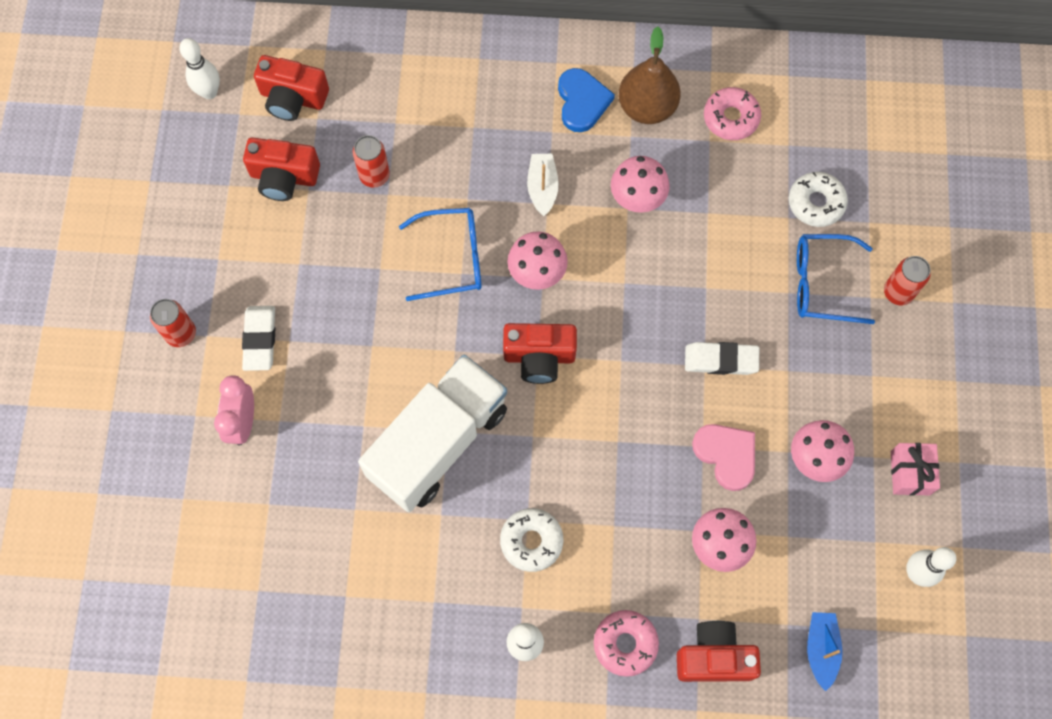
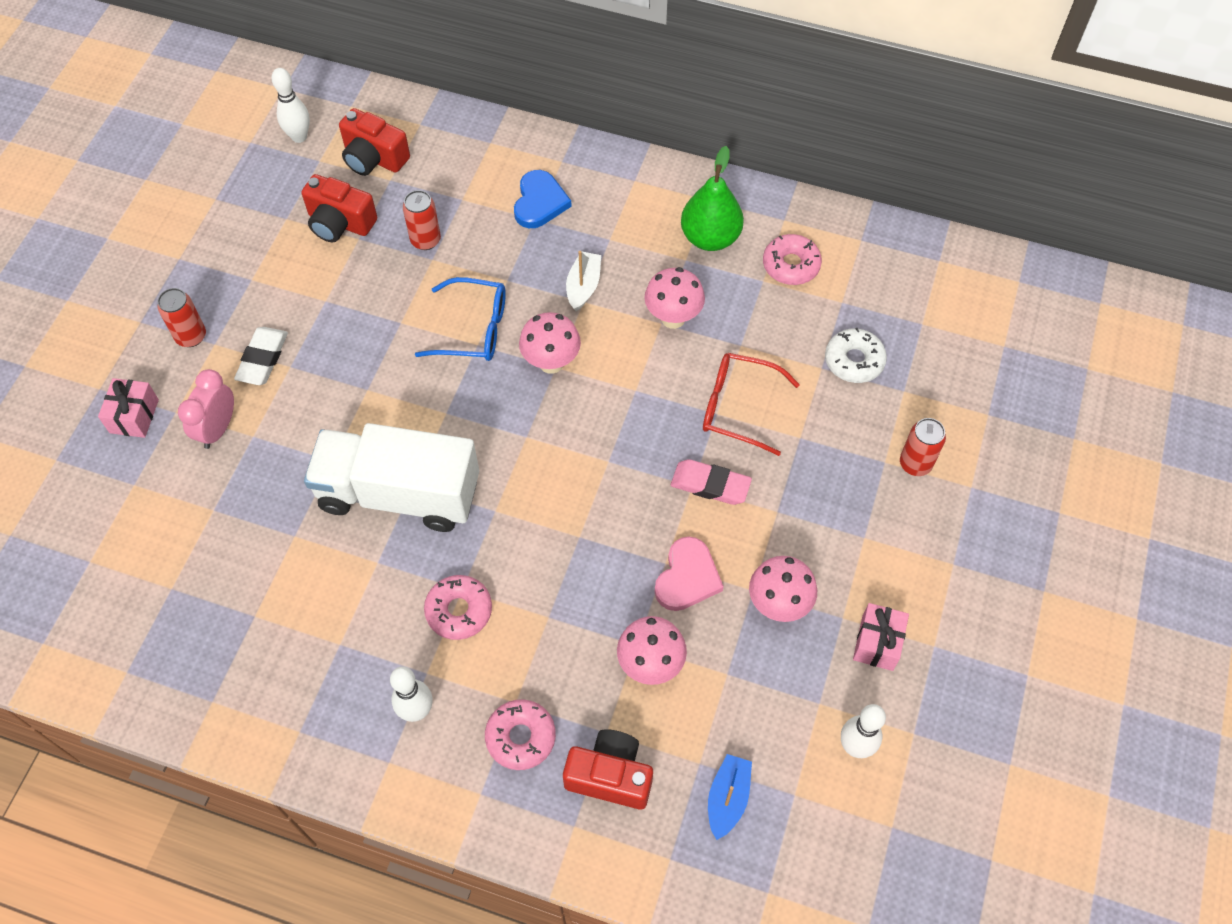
camera: 15 degrees right, 10 degrees down
(156, 430) = (134, 416): none -> pink gift
(438, 442) = (399, 494): white truck -> white truck turned 135 degrees counterclockwise
(531, 541) = (459, 611): white donut -> pink donut
(539, 357) = (527, 438): red camera -> none
(582, 102) = (648, 219): blue heart -> blue heart (539, 202)
(647, 107) = (710, 238): brown pear -> green pear
(721, 360) = (710, 485): white eraser -> pink eraser
(723, 276) = (738, 407): none -> red glasses
(726, 455) = (687, 577): pink heart -> pink heart turned 45 degrees clockwise
(822, 283) = (837, 437): blue glasses -> none

